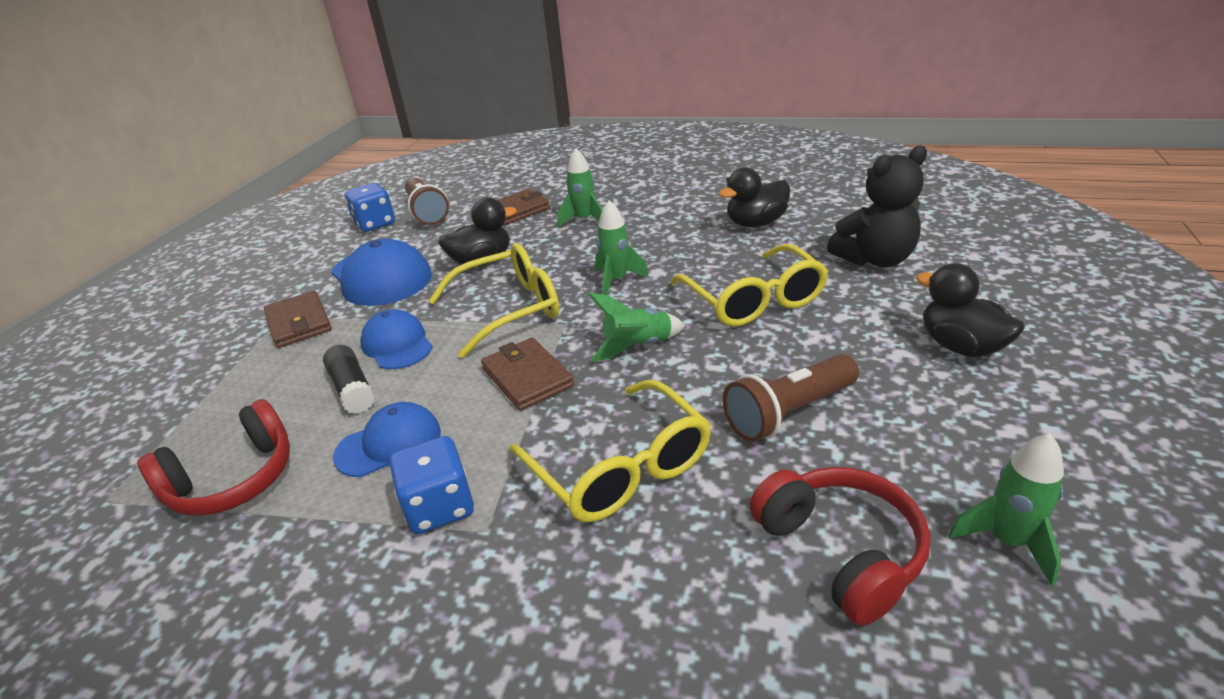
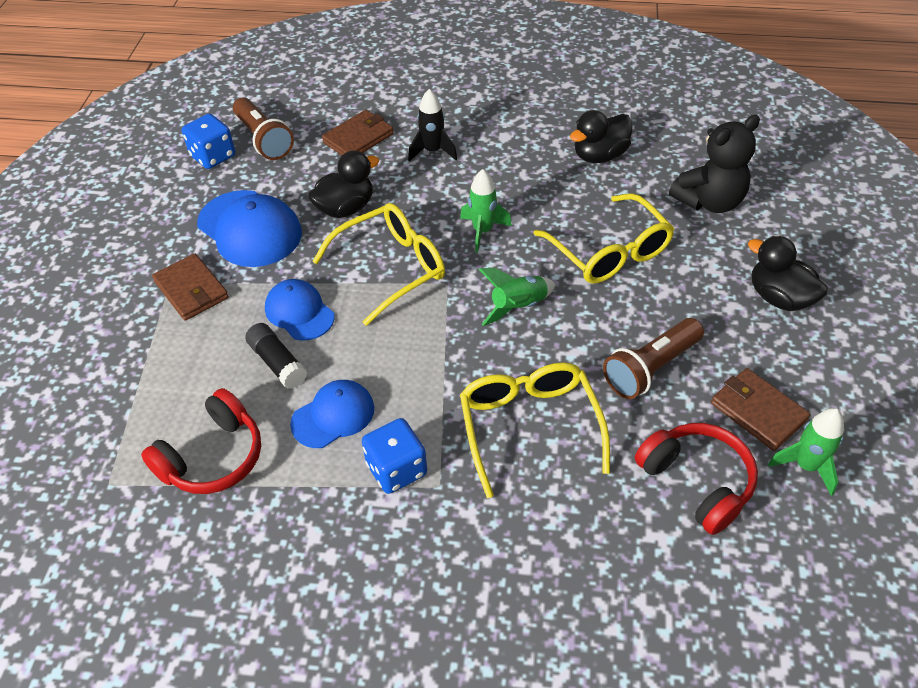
camera: 10 degrees left, 15 degrees up
(527, 377) = (430, 343): brown wallet -> brown wallet (758, 411)
(584, 220) = (432, 151): green rocket -> black rocket
(620, 468) = (529, 426): yellow glasses -> yellow glasses turned 150 degrees counterclockwise

